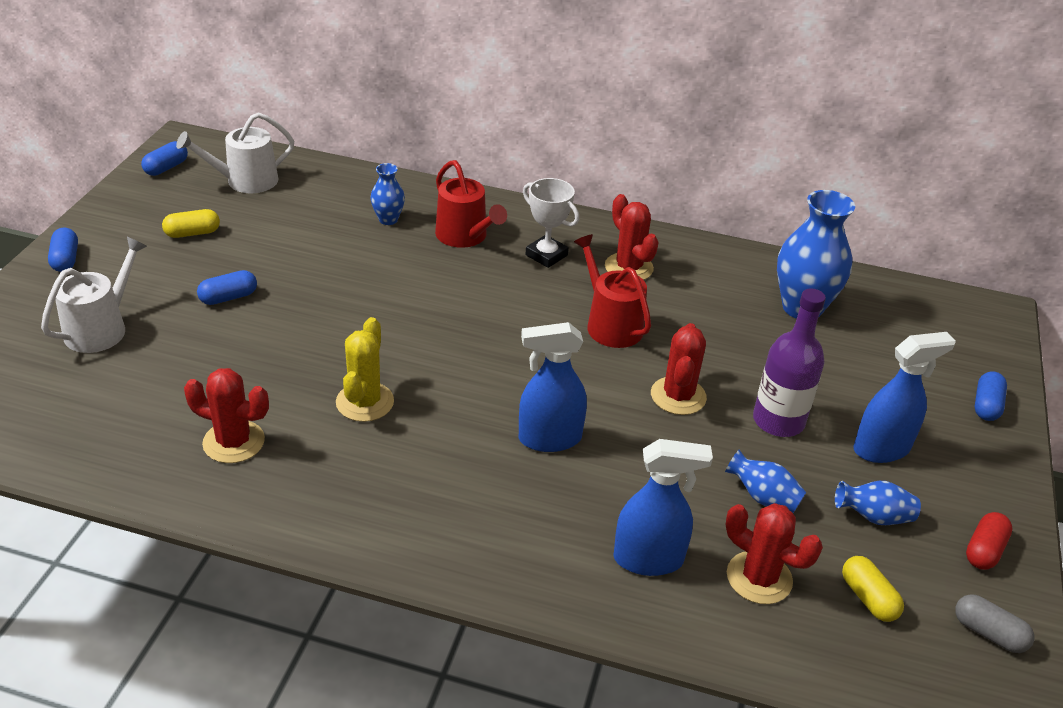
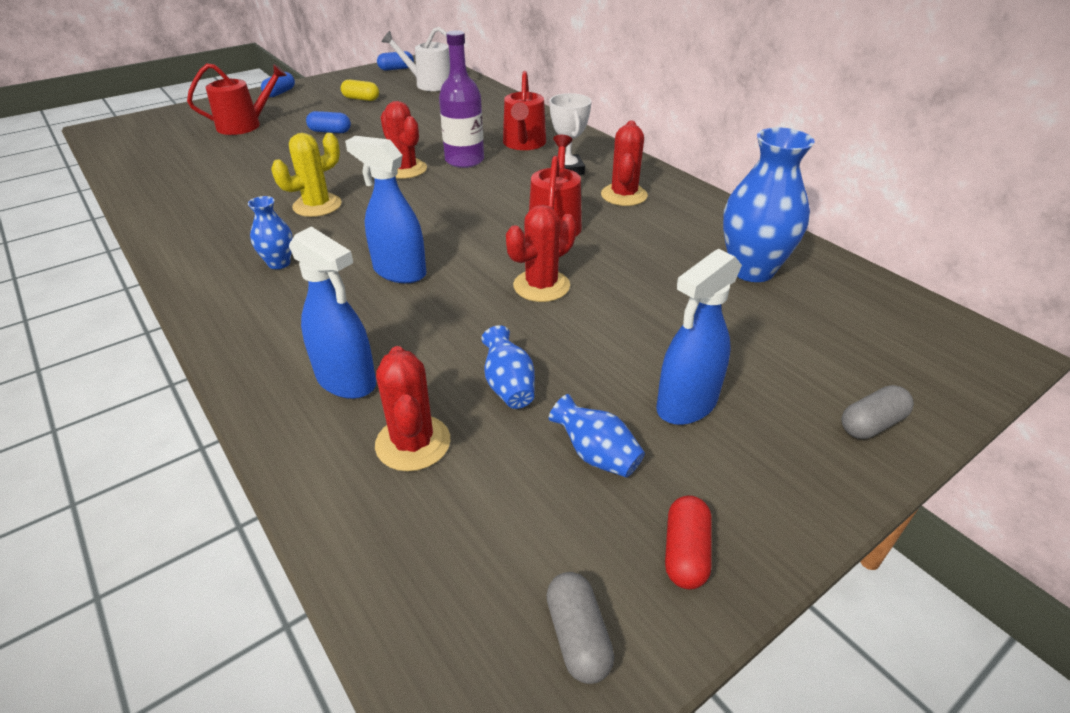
camera: 40 degrees right, 0 degrees up
(101, 328) = (244, 125): white watering can -> red watering can
(234, 442) = (215, 197): red cactus -> red cactus (405, 169)
(388, 219) = (486, 122): blue vase -> blue vase (279, 263)
(778, 421) = (607, 338): purple bottle -> purple bottle (464, 160)
(868, 598) = (490, 519): yellow capsule -> none
(882, 449) = (686, 405): blue spray bottle -> blue spray bottle turned 120 degrees clockwise
(984, 550) = (685, 552): red capsule -> red capsule turned 60 degrees counterclockwise
(986, 405) = (871, 424): blue capsule -> grey capsule

